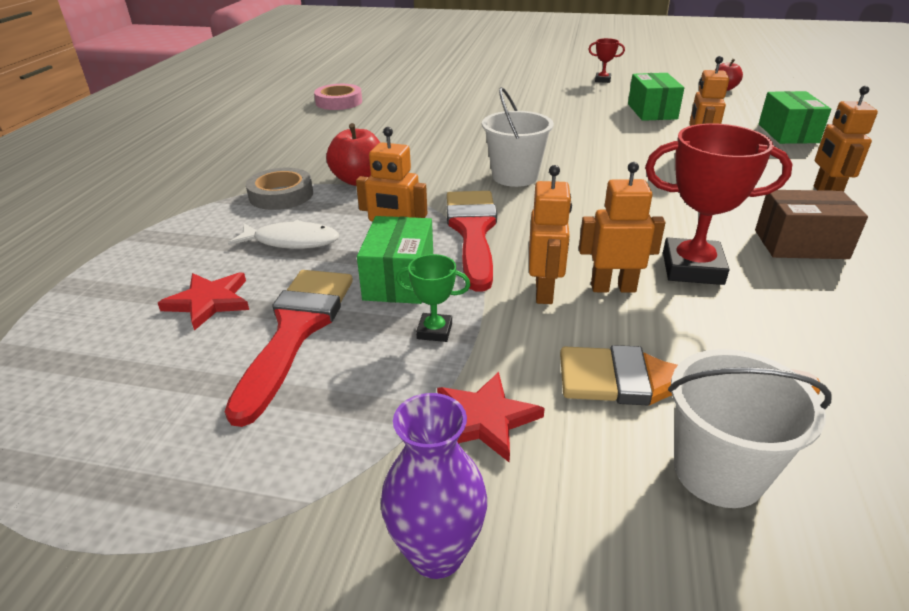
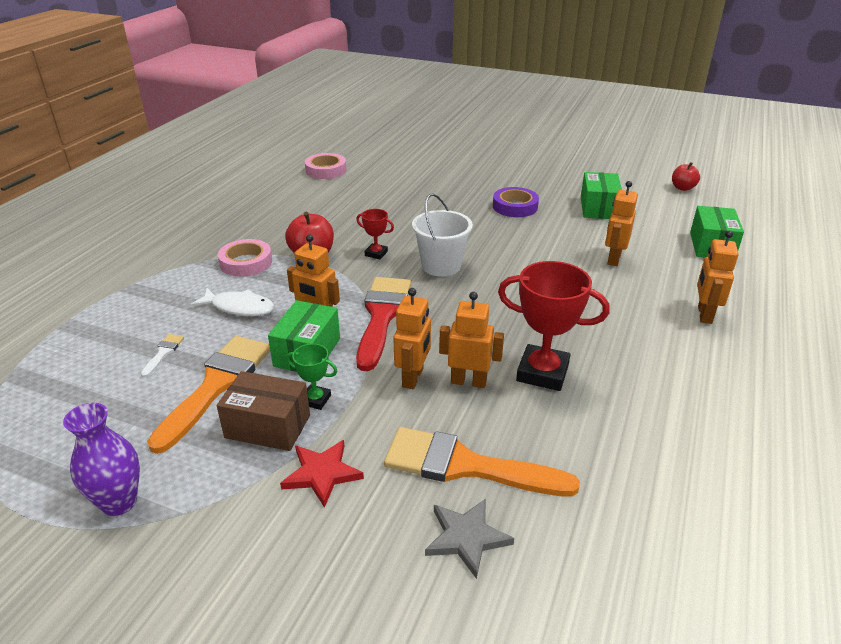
camera: 10 degrees right, 0 degrees up
(209, 302) = (163, 353): red star -> white brush
(281, 195) = (246, 262): grey tape -> pink tape
(296, 330) = (217, 385): red brush -> orange brush
(436, 553) = (250, 560): purple vase -> purple vase (119, 502)
(564, 117) = (515, 206): none -> purple tape
(602, 80) = (572, 167): red trophy -> red trophy (376, 253)
(718, 471) = (466, 538): white bucket -> grey star
(800, 244) = (648, 362): brown box -> brown box (268, 426)

